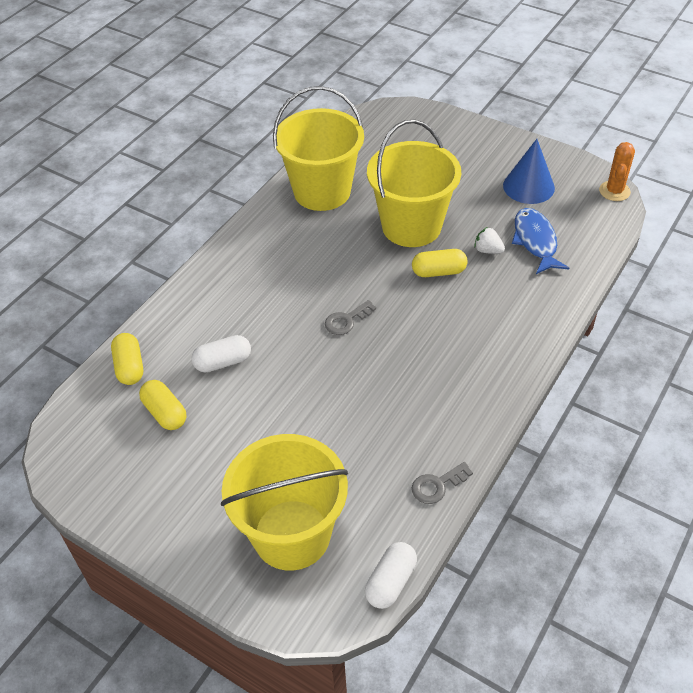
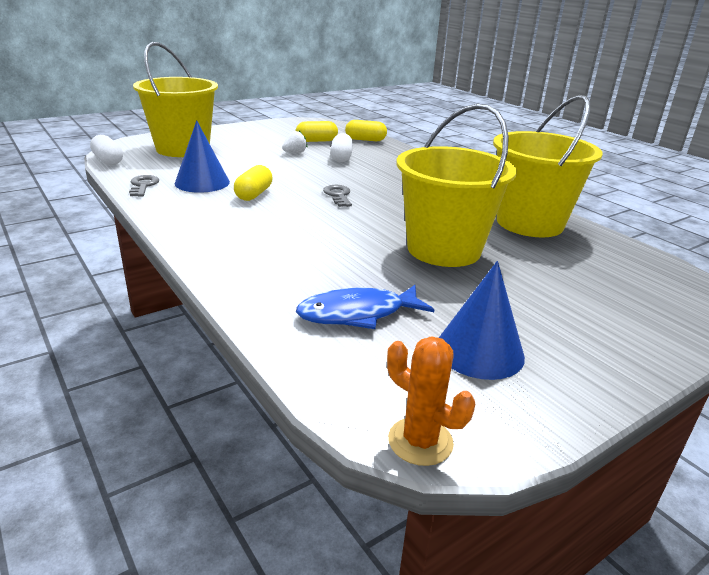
camera: 110 degrees right, 20 degrees down
(391, 440) = (202, 182): none -> blue cone
(438, 272) = (360, 243): yellow capsule -> yellow capsule (254, 194)
(488, 250) = (369, 278): white strawberry -> white strawberry (295, 152)
(535, 241) = (357, 314): blue fish -> blue fish turned 150 degrees clockwise

